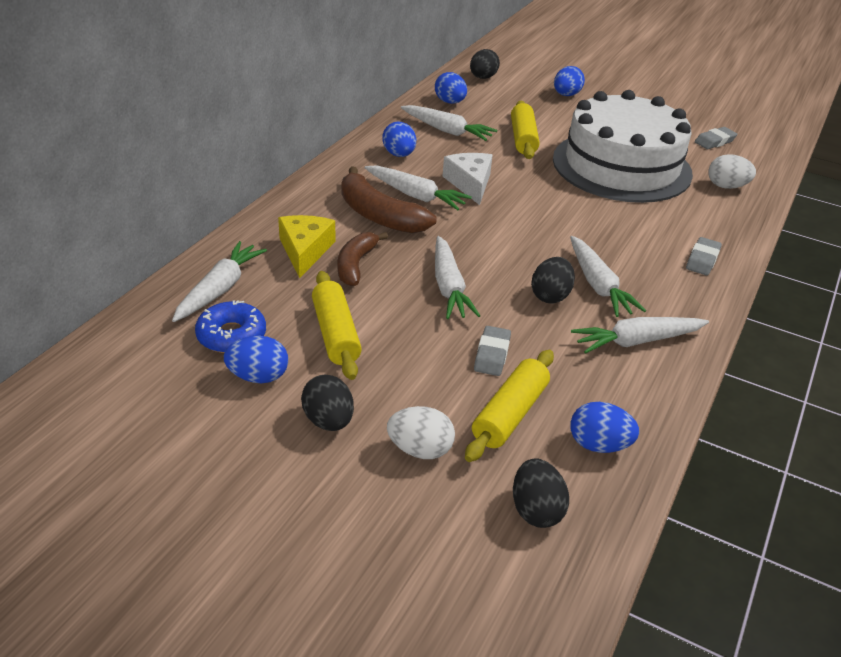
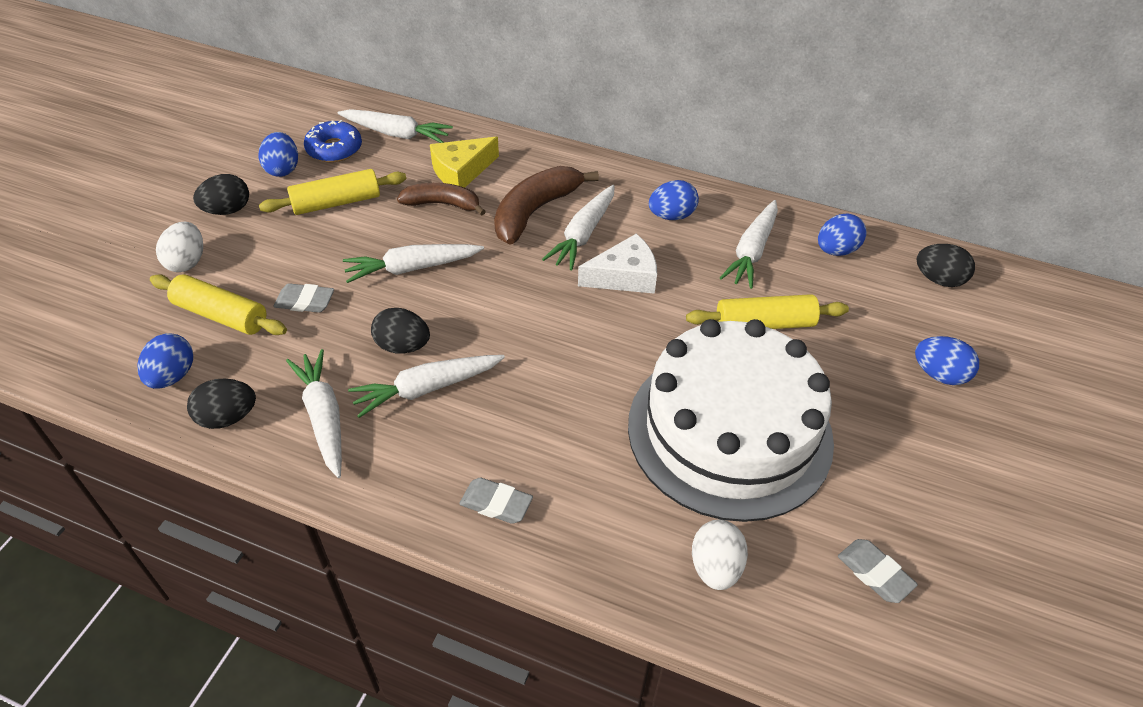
camera: 85 degrees right, 10 degrees up
(305, 251) = (461, 171): yellow cheese -> yellow cheese turned 150 degrees clockwise
(536, 510) = (106, 332): black egg -> black egg (228, 417)

